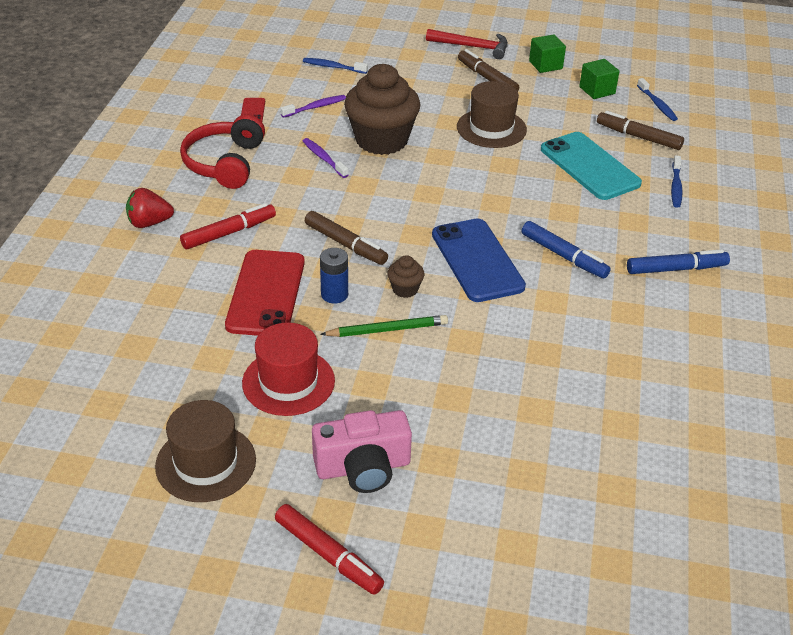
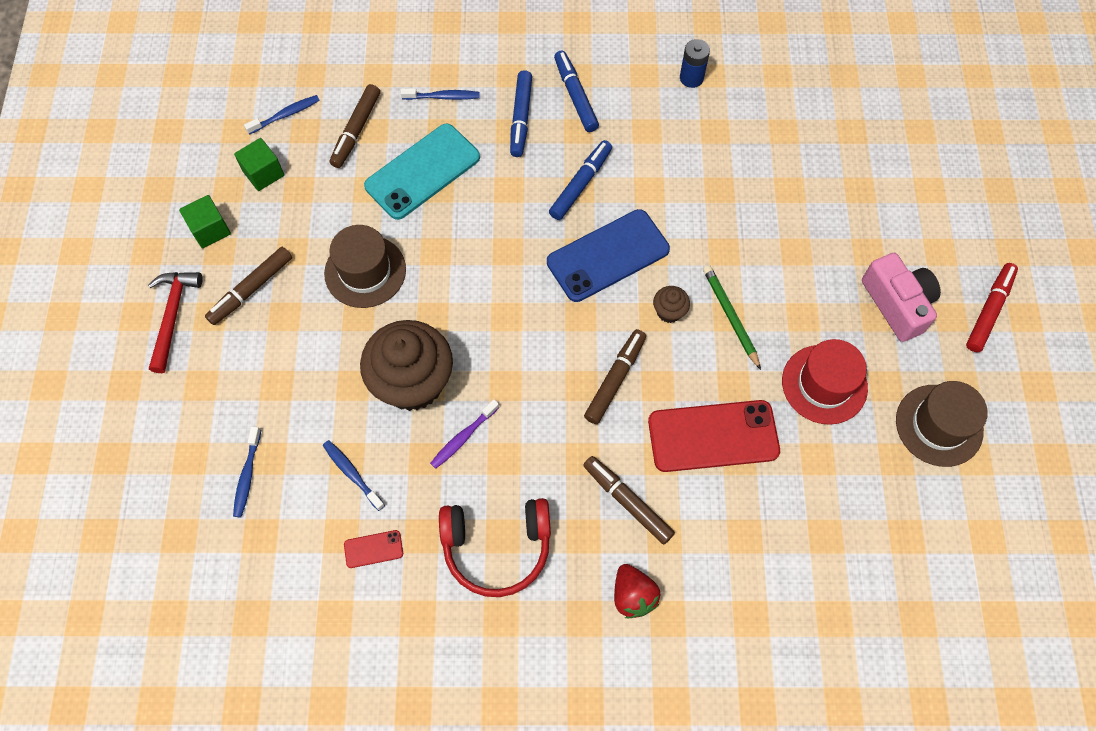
camera: 100 degrees left, 25 degrees up
(229, 233) = (627, 502): red marker -> brown marker
(315, 107) = (352, 474): purple toothbrush -> blue toothbrush
(334, 294) = (695, 372): blue battery -> blue battery (691, 78)
(648, 230) = (521, 118): none -> blue marker

